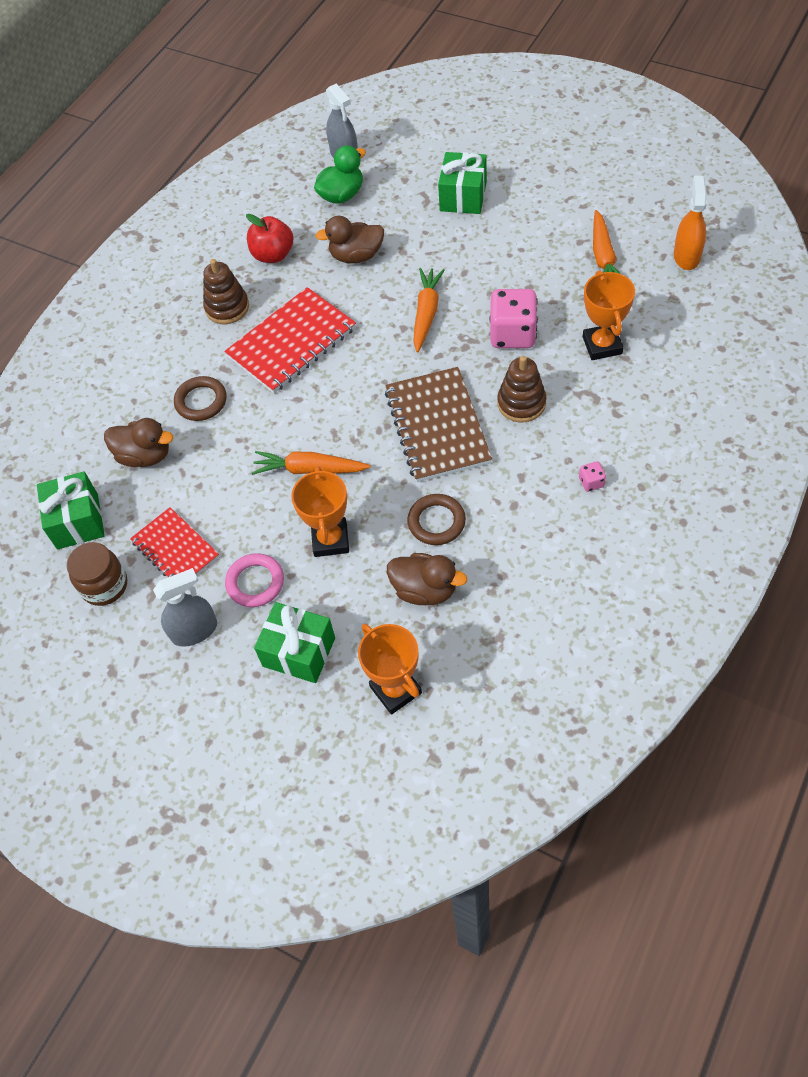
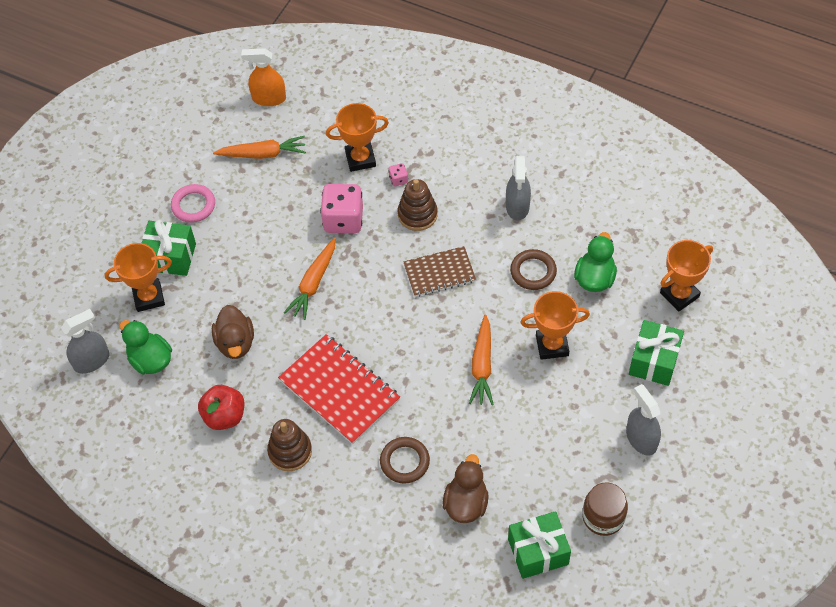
camera: 95 degrees left, 0 degrees up
(175, 549) = (564, 463): red notebook -> none
(255, 582) = (594, 398): pink ring -> pink ring (193, 205)
(414, 186) = (149, 297): none -> orange trophy
(425, 590) = (594, 278): brown duck -> green duck
(426, 313) = (313, 283): orange carrot -> orange carrot turned 75 degrees counterclockwise
(437, 426) = (439, 273): brown notebook -> brown notebook, size x0.64
(536, 506) = (517, 206): none -> grey spray bottle
(591, 482) = (495, 171): pink dice -> pink dice (398, 179)

